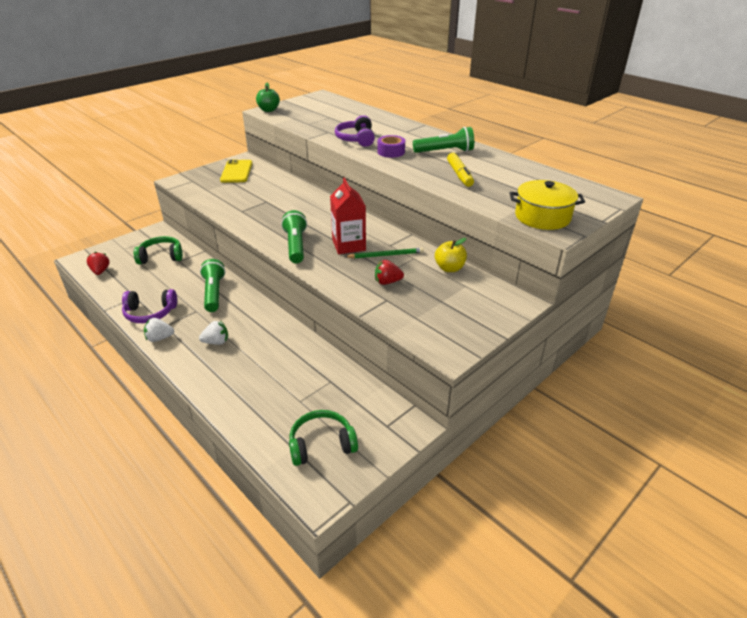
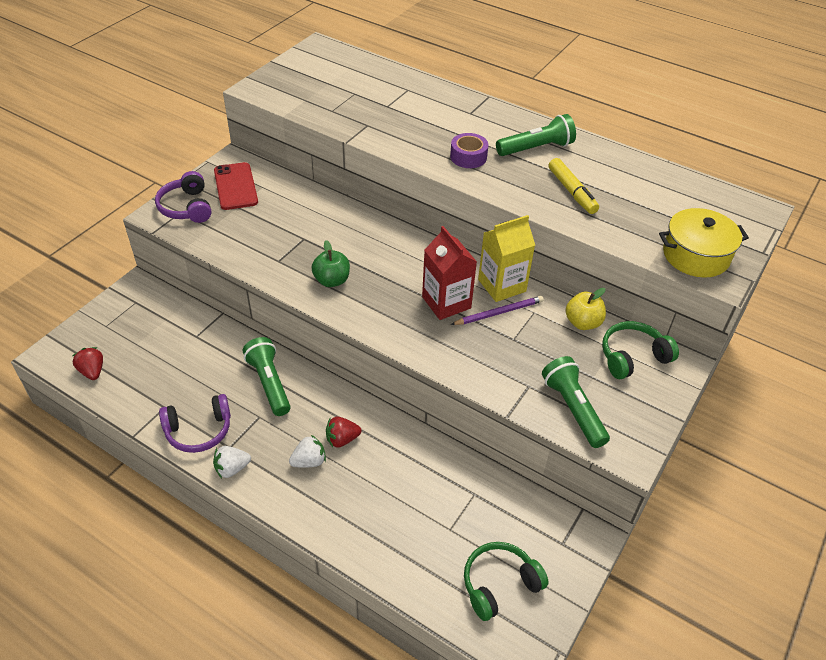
camera: 15 degrees left, 10 degrees up
(161, 257) = (167, 332): green headphones -> green headphones (632, 357)
(236, 172) = (235, 186): yellow phone -> red phone
(268, 110) = (261, 86): green apple -> green apple (332, 280)
(296, 245) = (379, 313): green flashlight -> green flashlight (573, 409)
(356, 139) = (412, 136): purple headphones -> purple headphones (187, 207)
(386, 255) = (499, 312): green pencil -> purple pencil
(387, 282) = (518, 357): red strawberry -> red strawberry (342, 439)
(396, 240) = (502, 285): none -> yellow carton

